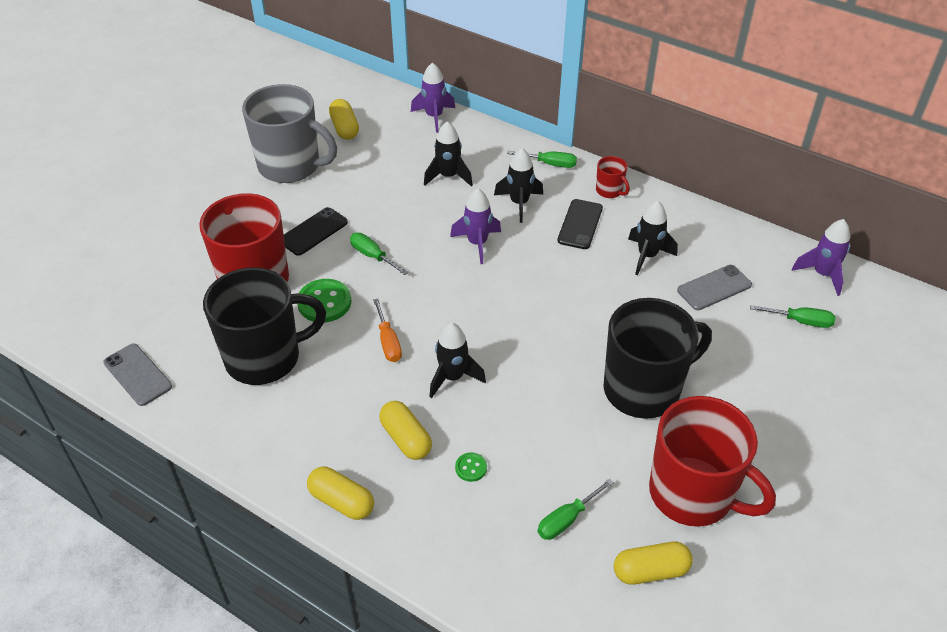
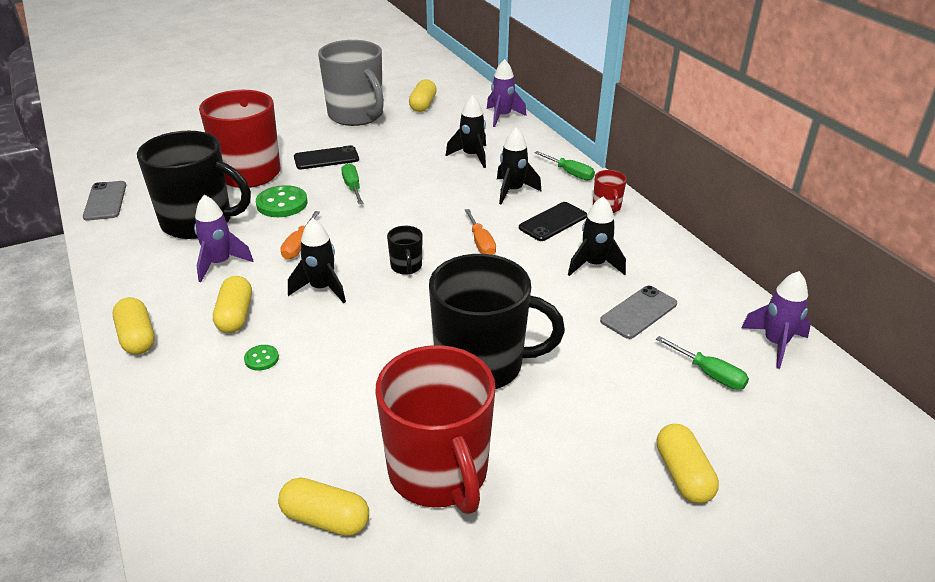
camera: 30 degrees right, 10 degrees down
(477, 243) = (446, 206): purple rocket -> purple rocket (220, 263)
(502, 323) = (406, 267): none -> black mug
(541, 271) = (481, 243): none -> orange screwdriver
(567, 519) = (297, 436): green screwdriver -> none
(714, 288) = (639, 312): grey phone -> grey phone turned 45 degrees counterclockwise
(843, 412) = (683, 475): none -> yellow capsule

